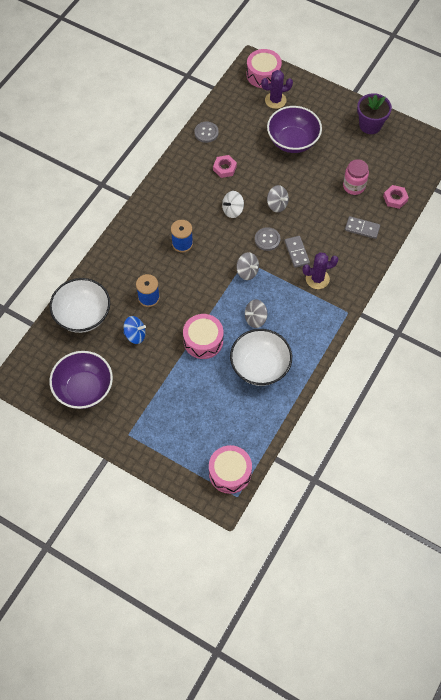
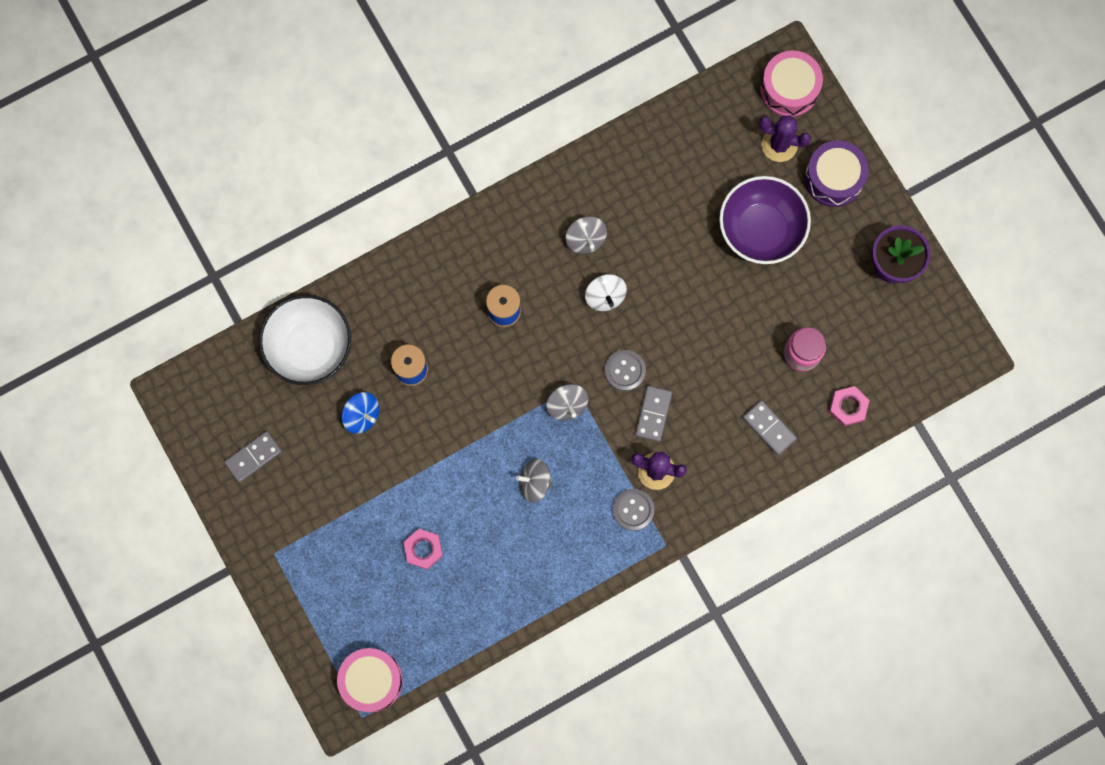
camera: 30 degrees right, 15 degrees up
(84, 389) = (253, 457): purple bowl -> grey domino
(203, 341) = (446, 476): pink drum -> none
(206, 133) = (644, 146): grey button -> grey button (633, 509)
(224, 168) = (635, 221): pink nut -> pink nut (423, 549)
(232, 210) = (605, 296): white spinning top -> white spinning top turned 105 degrees counterclockwise
(260, 366) = (498, 556): white bowl -> none
(277, 205) = (673, 322): grey spinning top -> grey spinning top (585, 239)
(313, 102) = (833, 178): none -> purple drum

